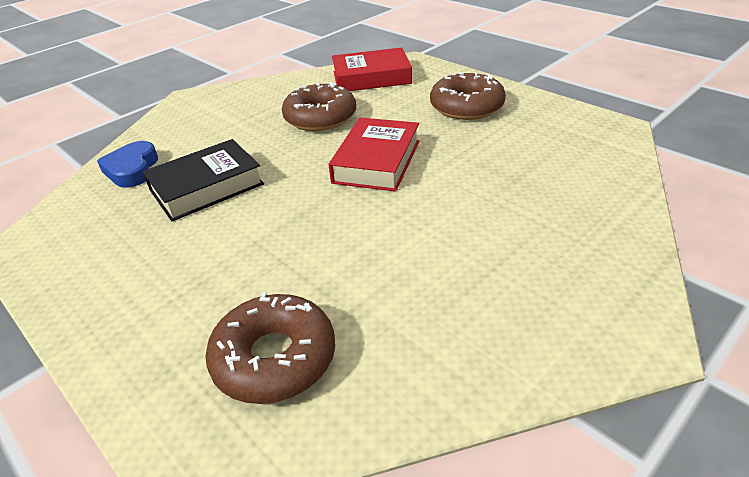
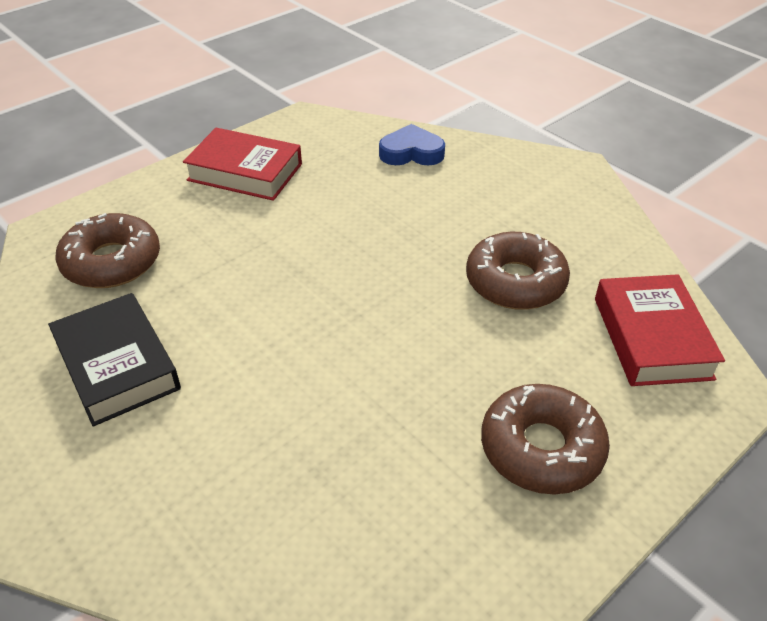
camera: 90 degrees right, 5 degrees up
(206, 187) = (366, 203): black book -> black book (117, 366)
(377, 161) = (390, 332): red book -> red book (245, 172)

